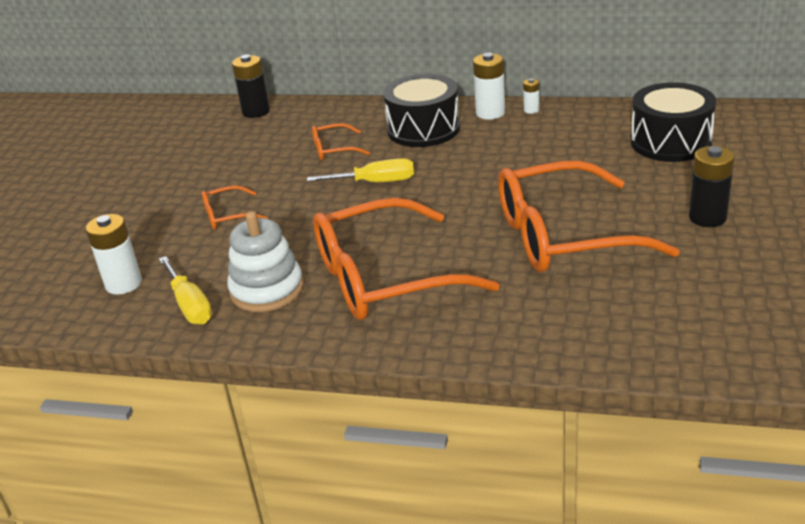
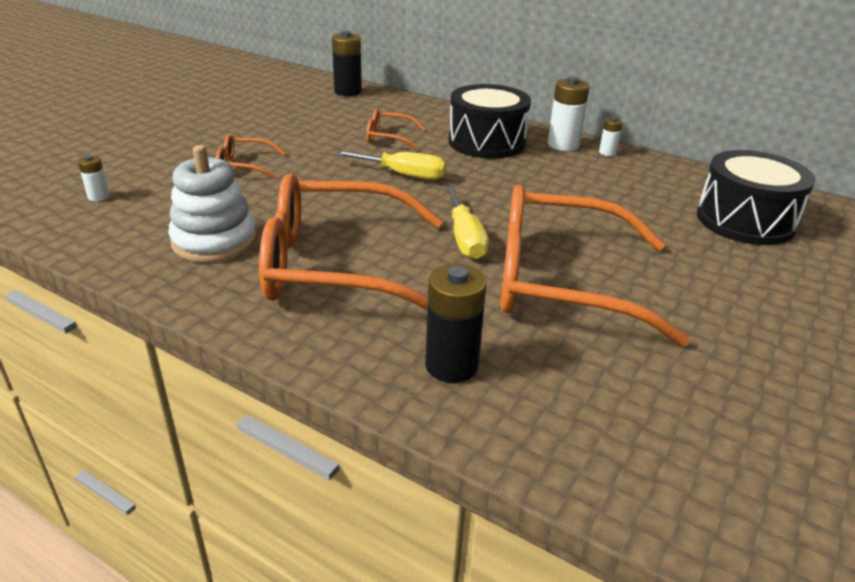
camera: 15 degrees right, 0 degrees up
(123, 284) = (98, 196): white battery -> white battery, size x0.53
(190, 305) = (133, 233): yellow screwdriver -> yellow screwdriver (465, 238)
(707, 218) = (748, 313): black battery -> black battery (451, 365)

